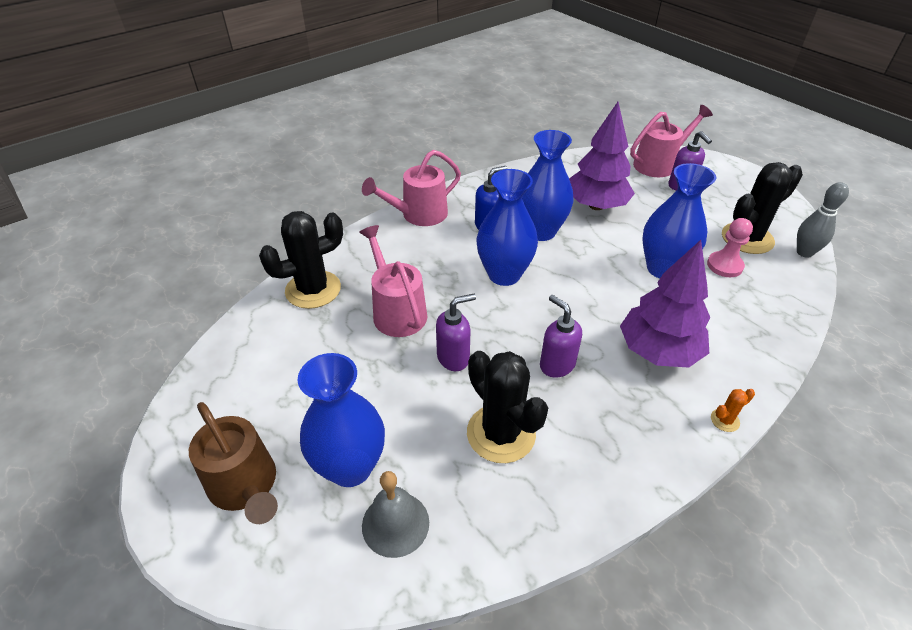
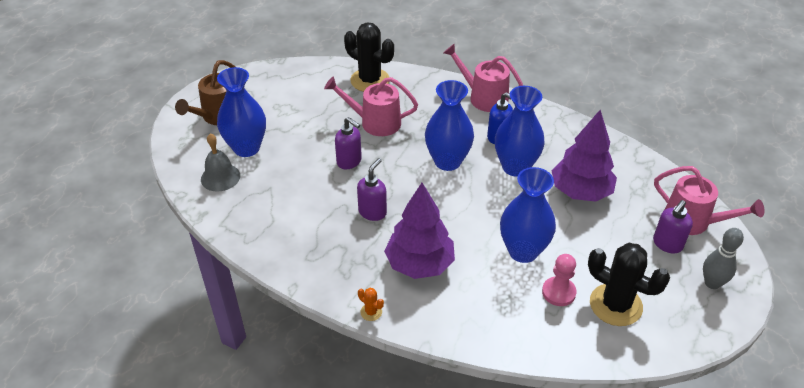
camera: 65 degrees right, 0 degrees up
(396, 311) = (375, 122): pink watering can -> pink watering can turned 120 degrees counterclockwise
(501, 433) = (300, 201): black cactus -> none
(804, 252) = (627, 352): grey bowling pin -> grey bowling pin (712, 283)

